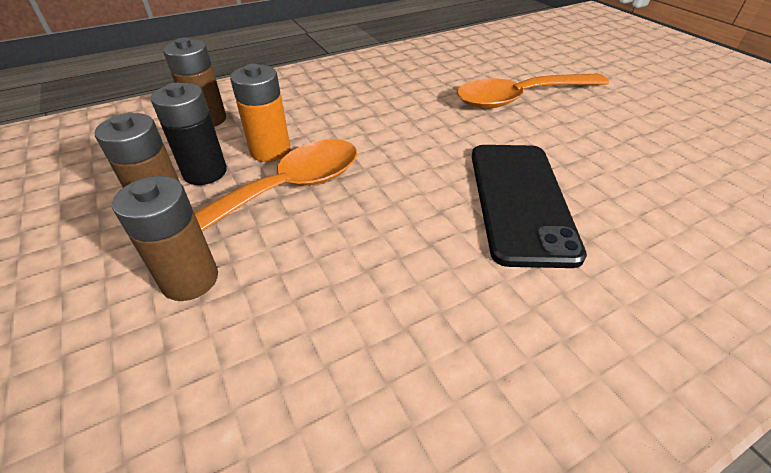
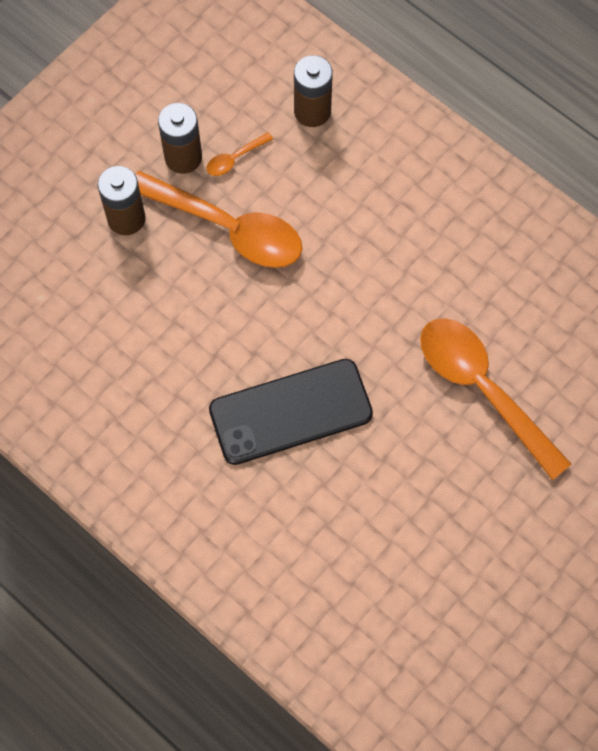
camera: 70 degrees right, 25 degrees up
(205, 172) = (235, 159): black battery -> orange spoon
(270, 151) = (284, 191): orange battery -> none

